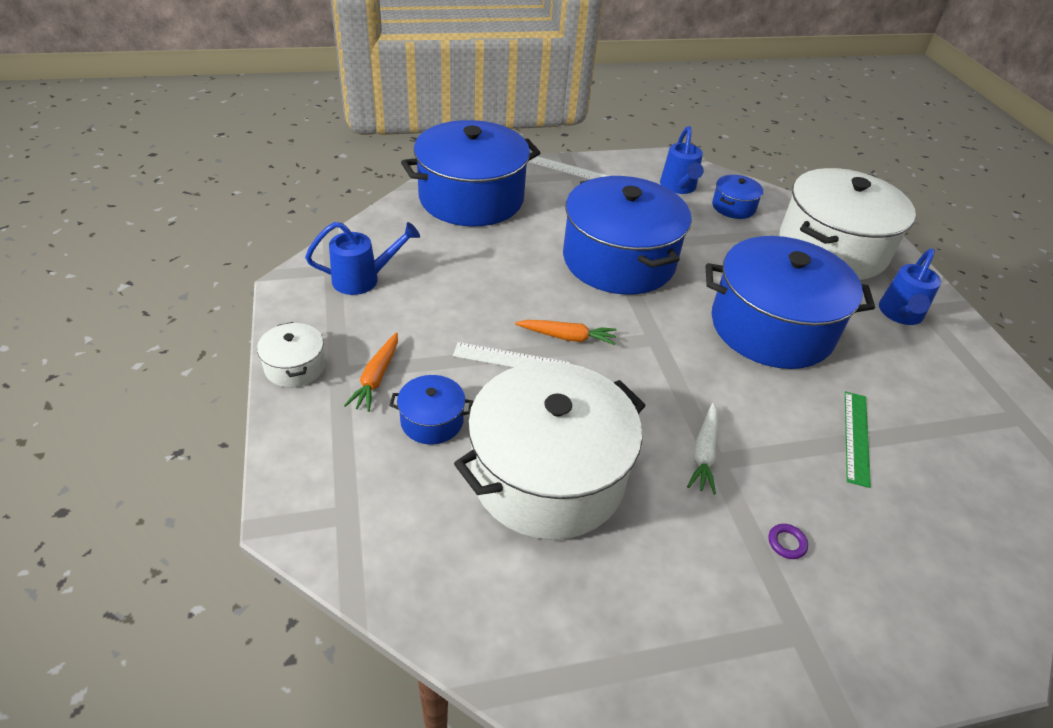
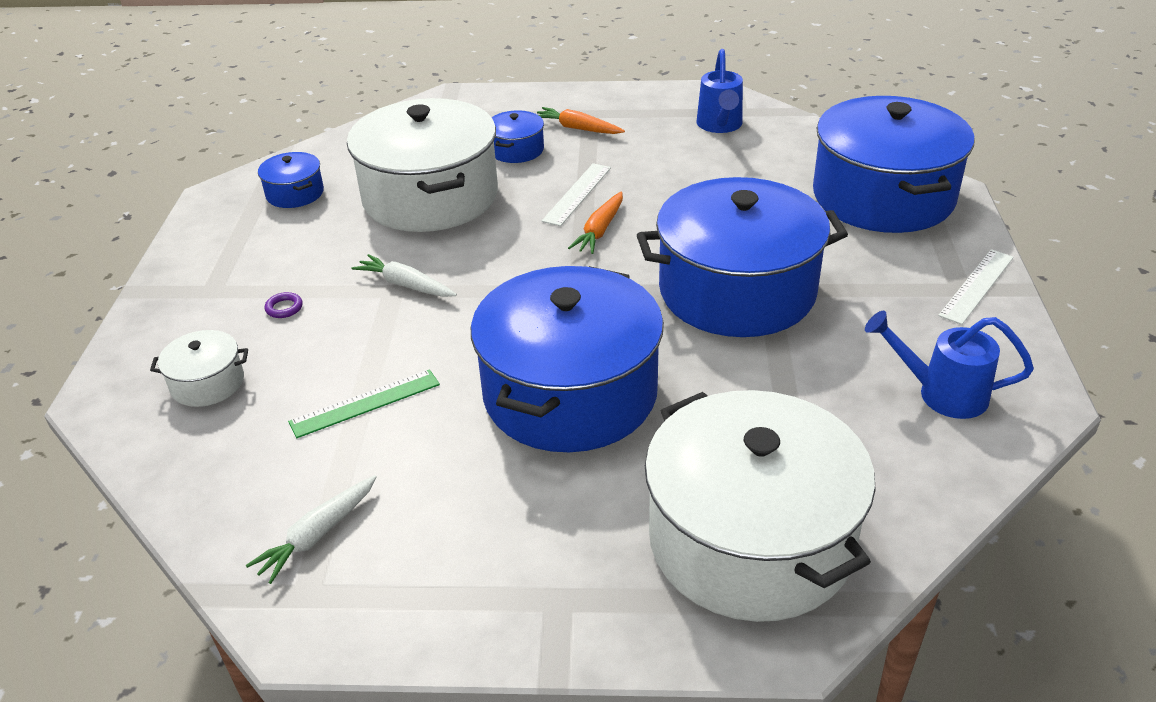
camera: 110 degrees right, 5 degrees down
(295, 367) = (604, 96): white pot -> white pot (207, 383)
(733, 207) = (883, 446): blue pot -> blue pot (295, 193)
(856, 437) = (365, 403): green ruler -> green ruler turned 60 degrees counterclockwise
(900, 314) = (556, 556): blue watering can -> none
(978, 425) = (318, 534): none -> white carrot

